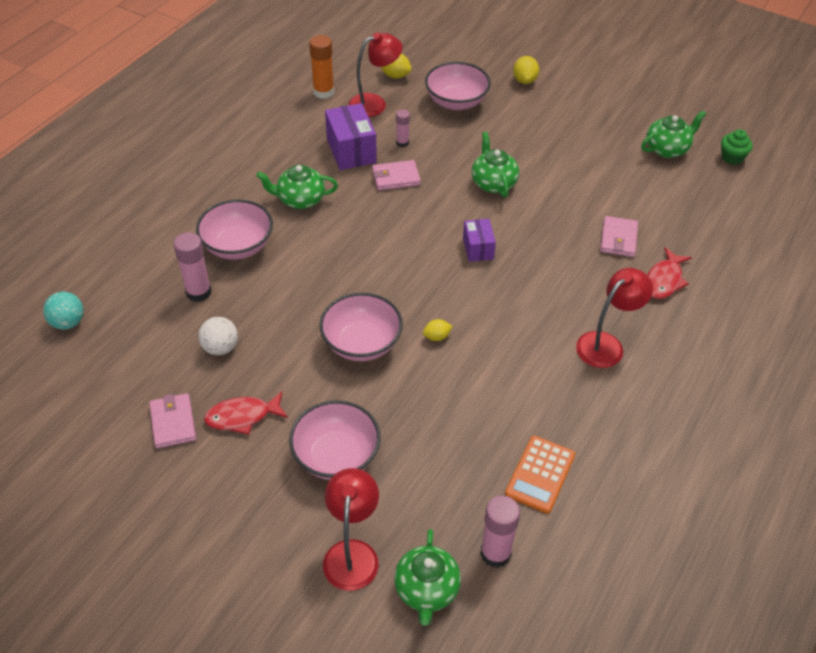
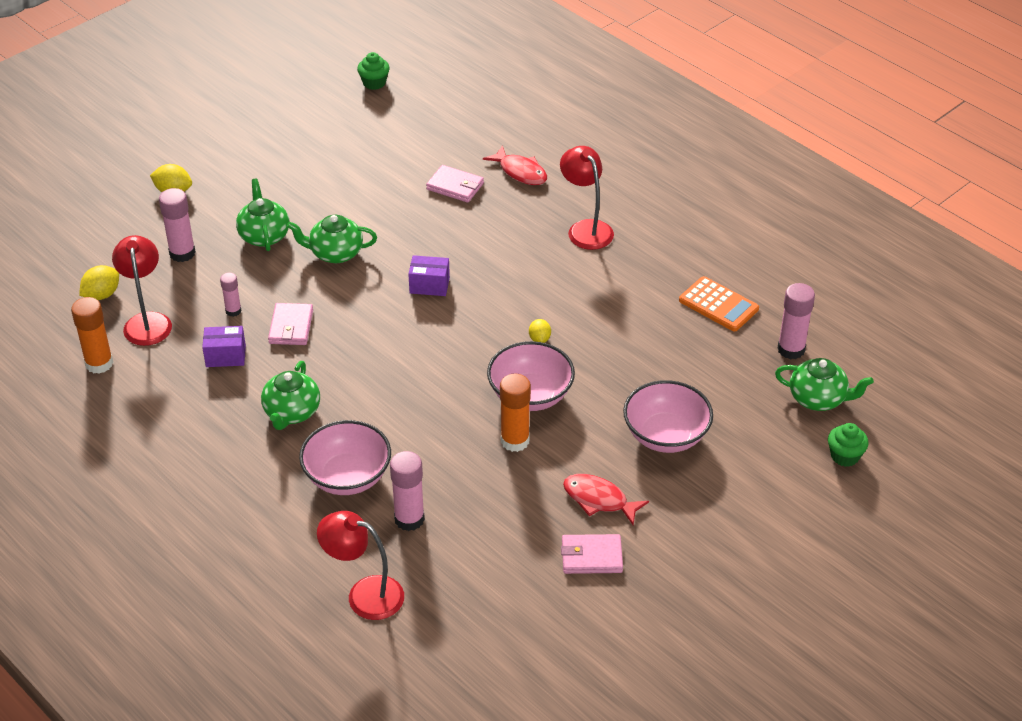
camera: 75 degrees left, 5 degrees down
(68, 322) = (415, 644): turquoise ball -> none
(220, 348) = (500, 508): white ball -> none
(242, 416) = (599, 500): red fish -> red fish turned 120 degrees clockwise
(302, 343) = (515, 441): none -> orange glue stick
(346, 627) = (845, 456): none -> green cupcake
(351, 151) = (225, 356): purple box -> purple box, size x0.61
(352, 553) = (773, 441): red lamp -> red lamp (364, 594)
(456, 102) = (182, 253): pink bowl -> pink glue stick
(667, 149) = (341, 120): green teapot -> green teapot (264, 235)

